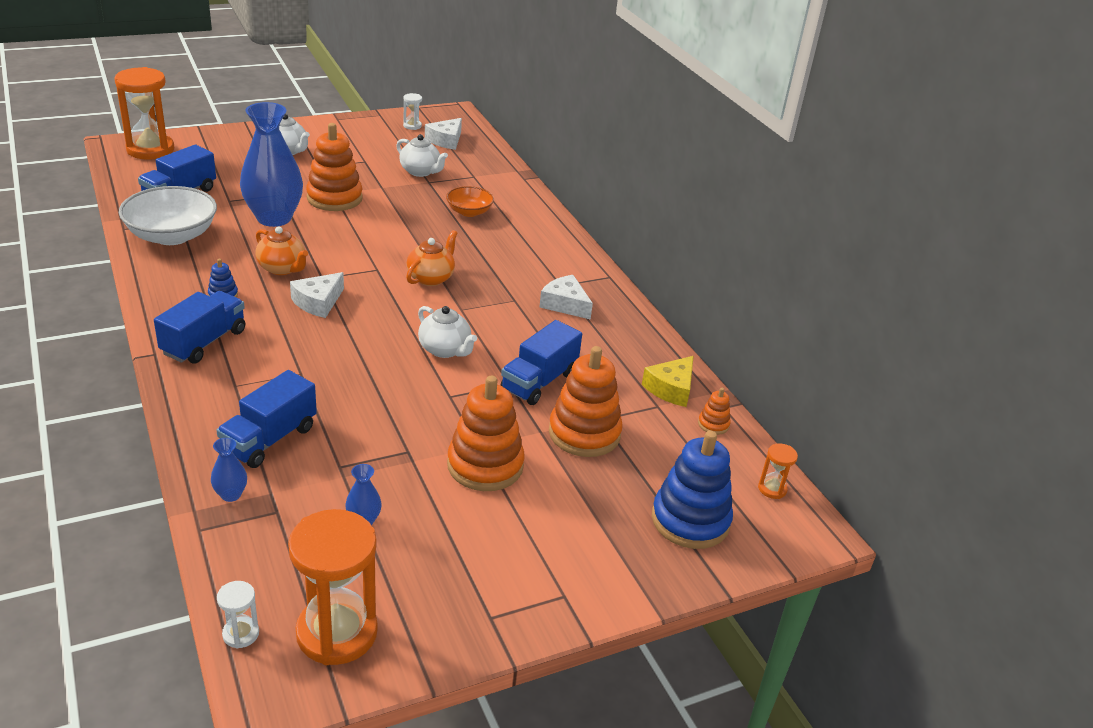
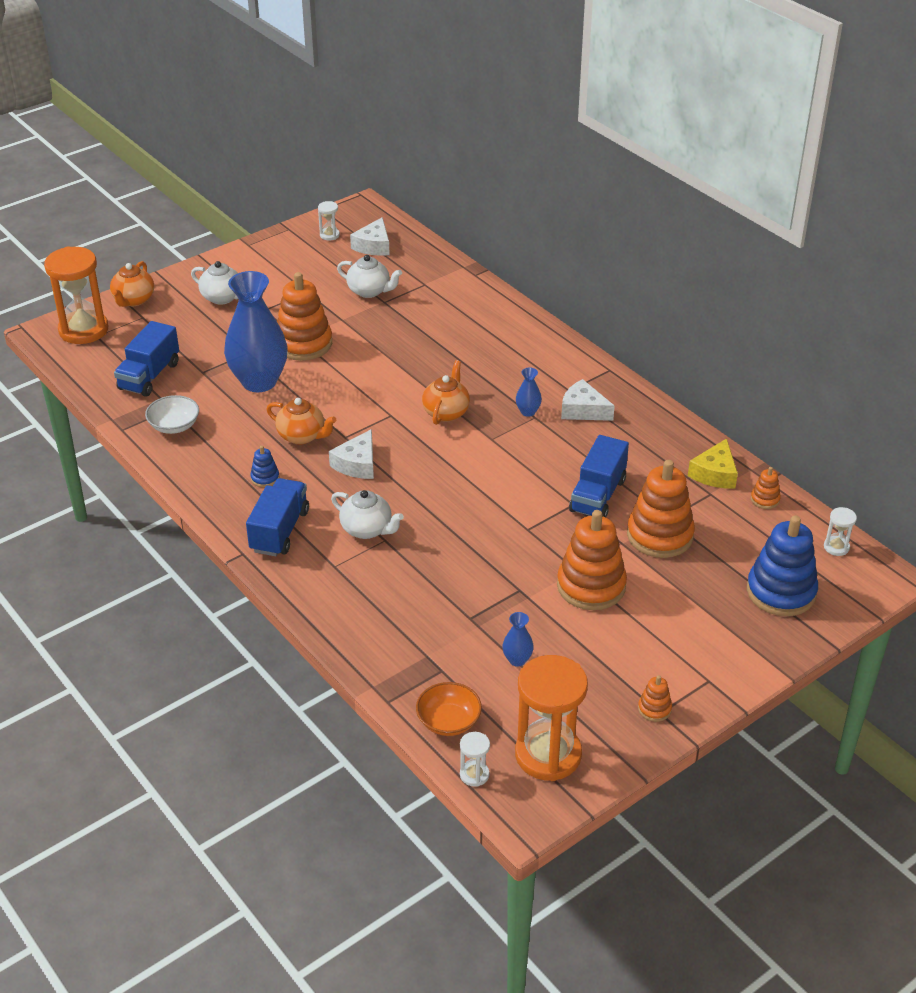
camera: 10 degrees left, 5 degrees up
(172, 236) = (174, 426): white bowl -> white bowl, size x0.57
(210, 137) = (133, 300): none -> orange teapot
(231, 494) = (395, 665): blue vase -> blue vase (528, 412)
(269, 439) = (396, 608): blue truck -> none
(445, 350) = (499, 484): white teapot -> white teapot (367, 529)
(469, 212) = (442, 328): orange bowl -> orange bowl (448, 721)
(486, 612) = (654, 709): none -> orange stacking toy
(772, 489) = (836, 547): orange hourglass -> white hourglass

